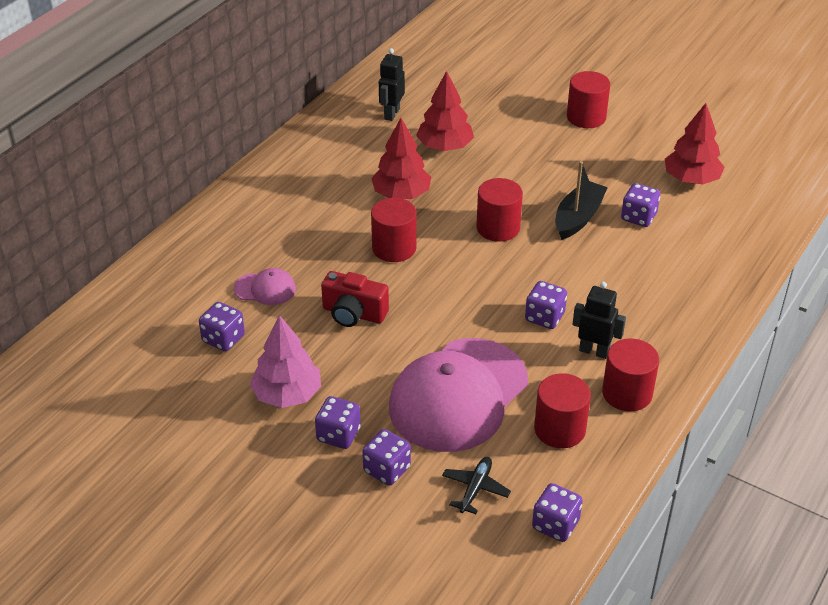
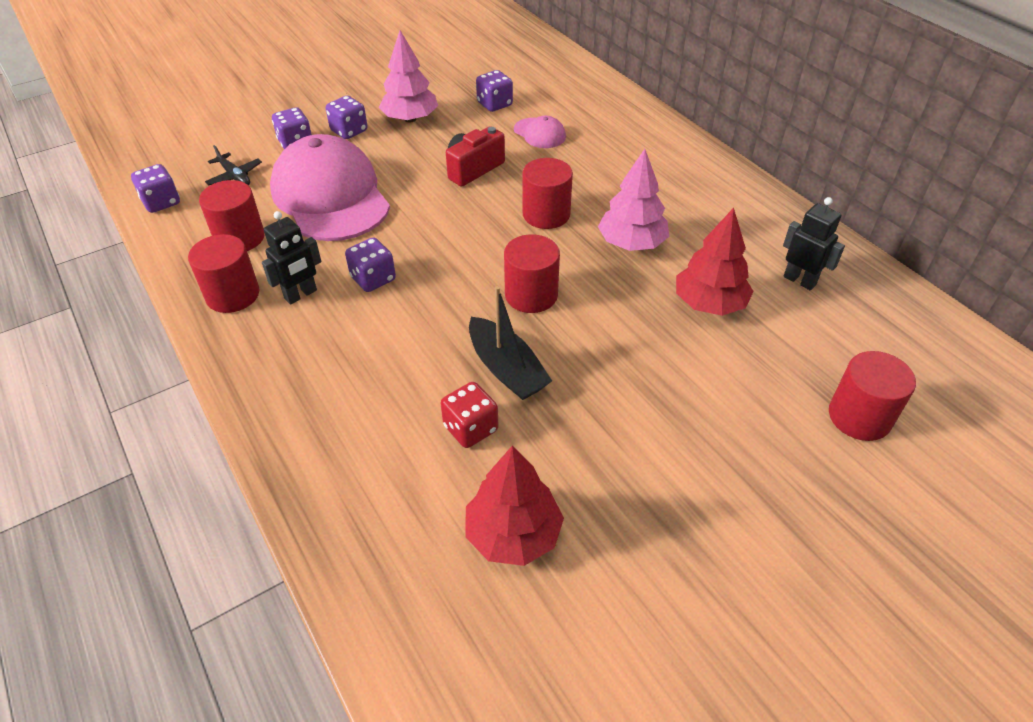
camera: 115 degrees right, 5 degrees up
(265, 289) = (539, 133): pink cap -> pink cap turned 75 degrees counterclockwise
(401, 194) = (631, 243): red tree -> pink tree
(586, 117) = (727, 476): red cylinder -> red cylinder (859, 417)
(638, 217) = (470, 428): purple dice -> red dice

